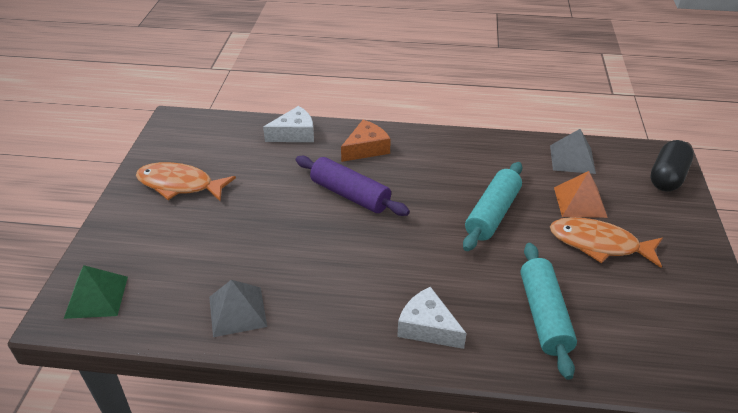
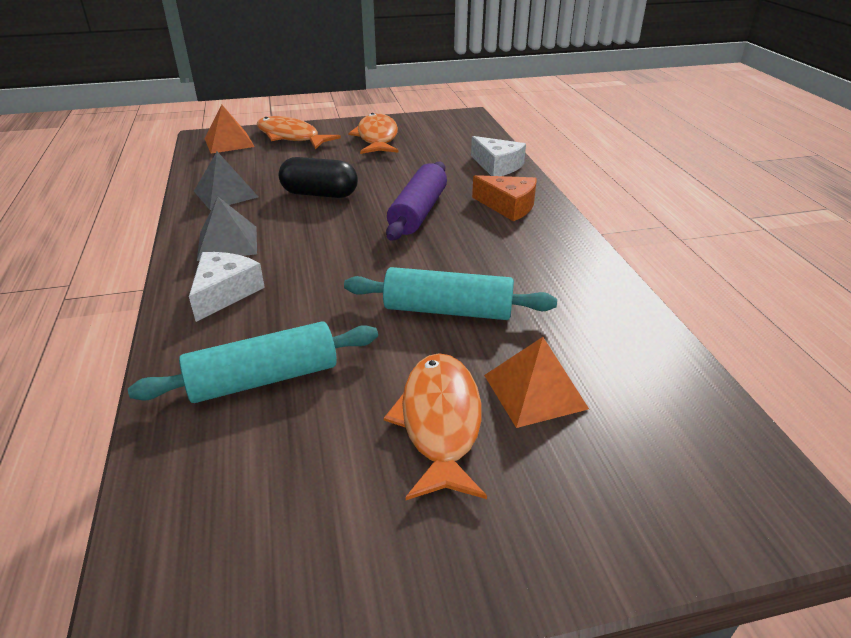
camera: 70 degrees right, 5 degrees down
(96, 297) = (229, 142): green pyramid -> orange pyramid
(124, 244) = (291, 137): none -> orange fish
(572, 159) = (646, 372): grey pyramid -> grey pyramid (227, 243)
(667, 177) = (709, 511): black capsule -> black capsule (319, 194)

